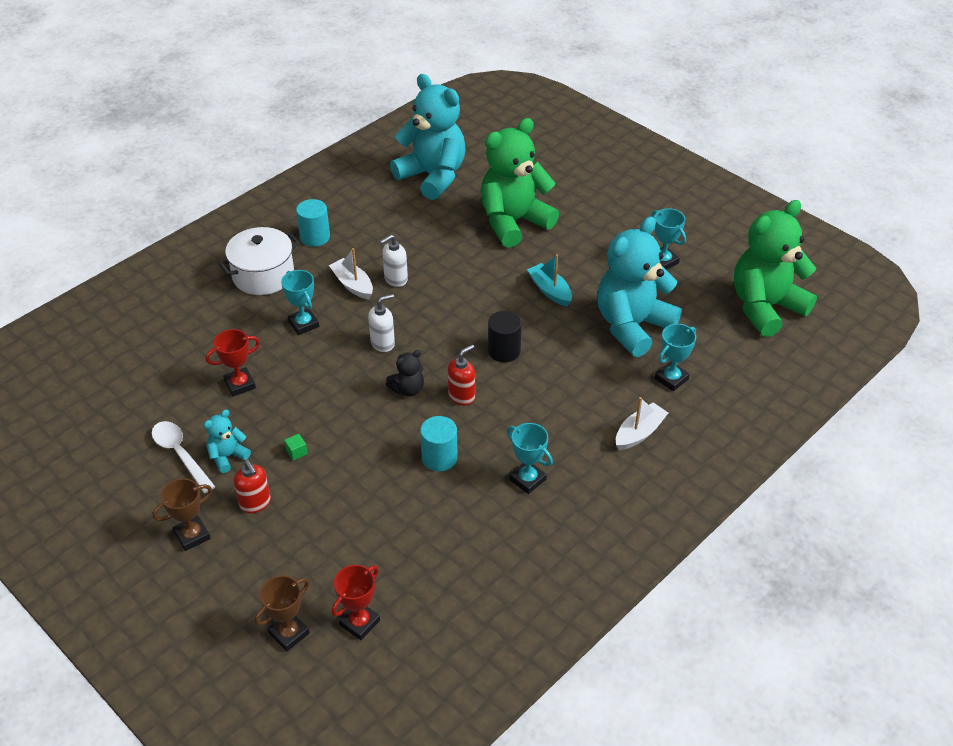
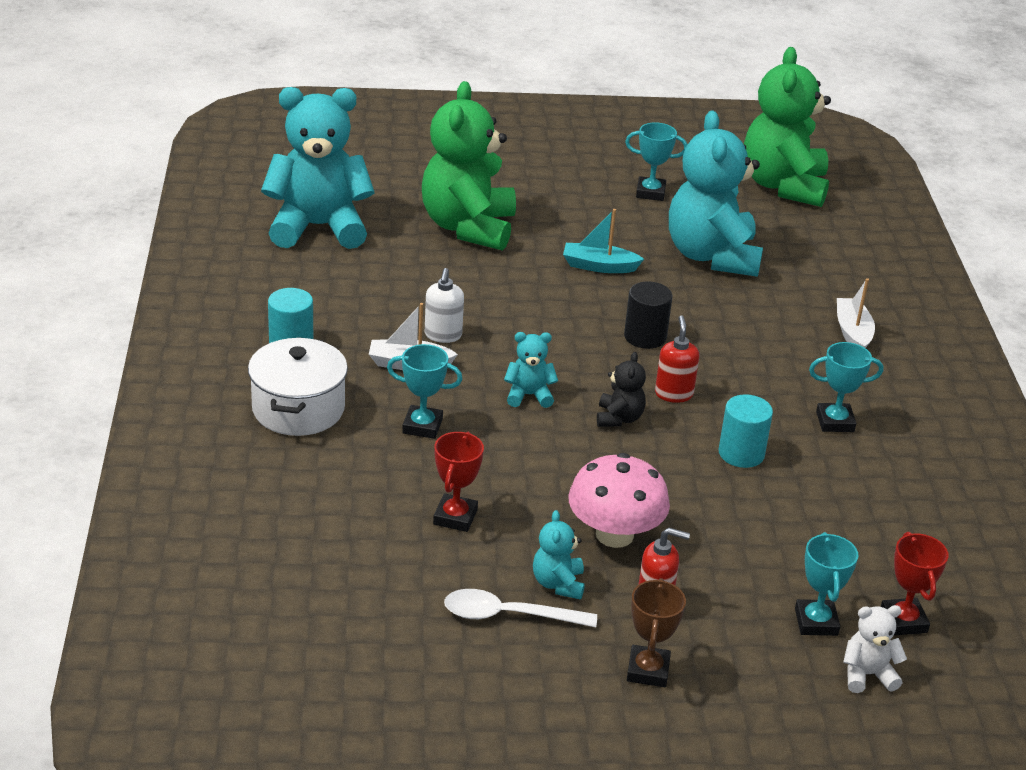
camera: 50 degrees left, 10 degrees down
(289, 633) = (867, 675): brown trophy -> white teddy bear
(296, 452) = (614, 534): green cube -> pink mushroom
(383, 343) = (529, 395): white soap dispenser -> turquoise teddy bear
(671, 379) = (807, 278): turquoise trophy -> turquoise trophy (816, 622)

